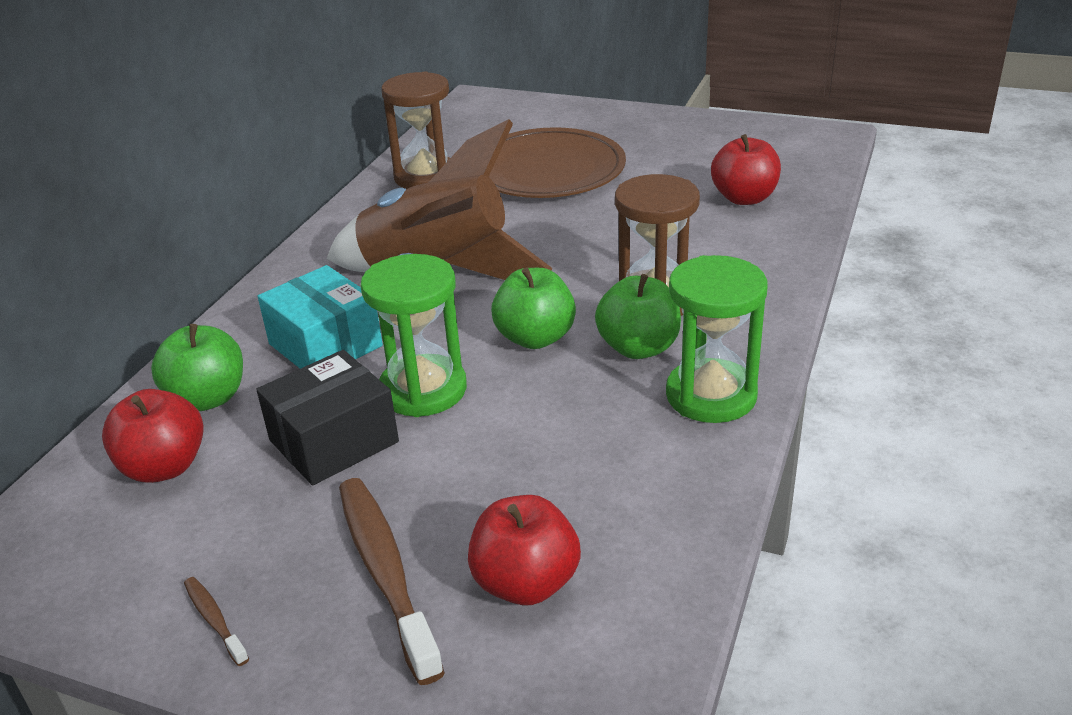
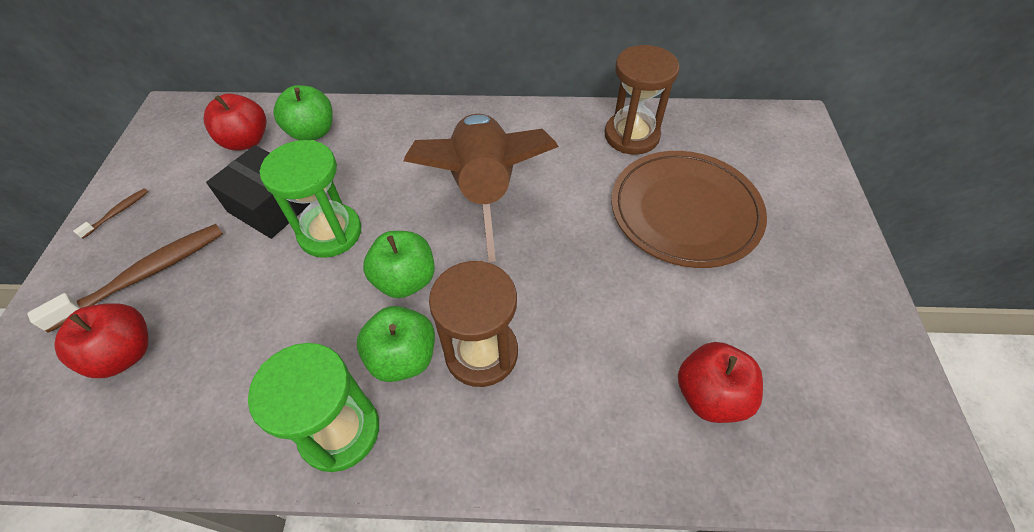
camera: 70 degrees right, 20 degrees up
(325, 345) = (376, 163): turquoise box -> none

